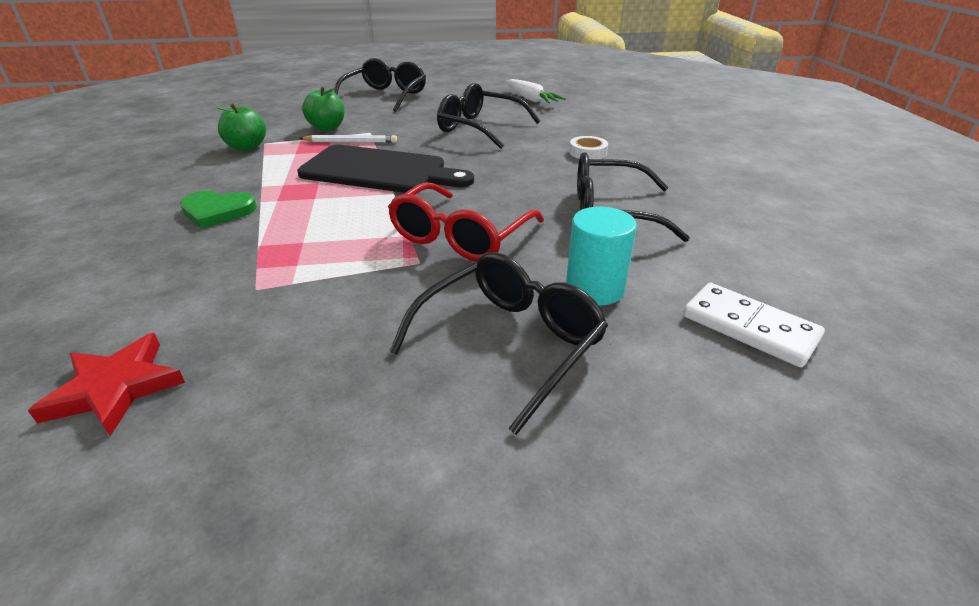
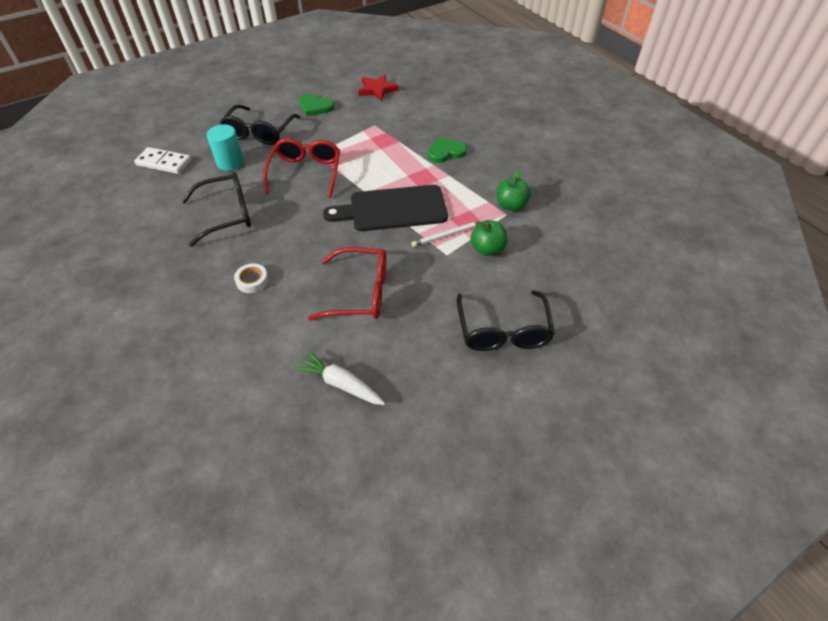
camera: 155 degrees right, 15 degrees up
(325, 382) = (315, 107): none -> green heart
(479, 128) = (360, 293): black glasses -> red glasses

